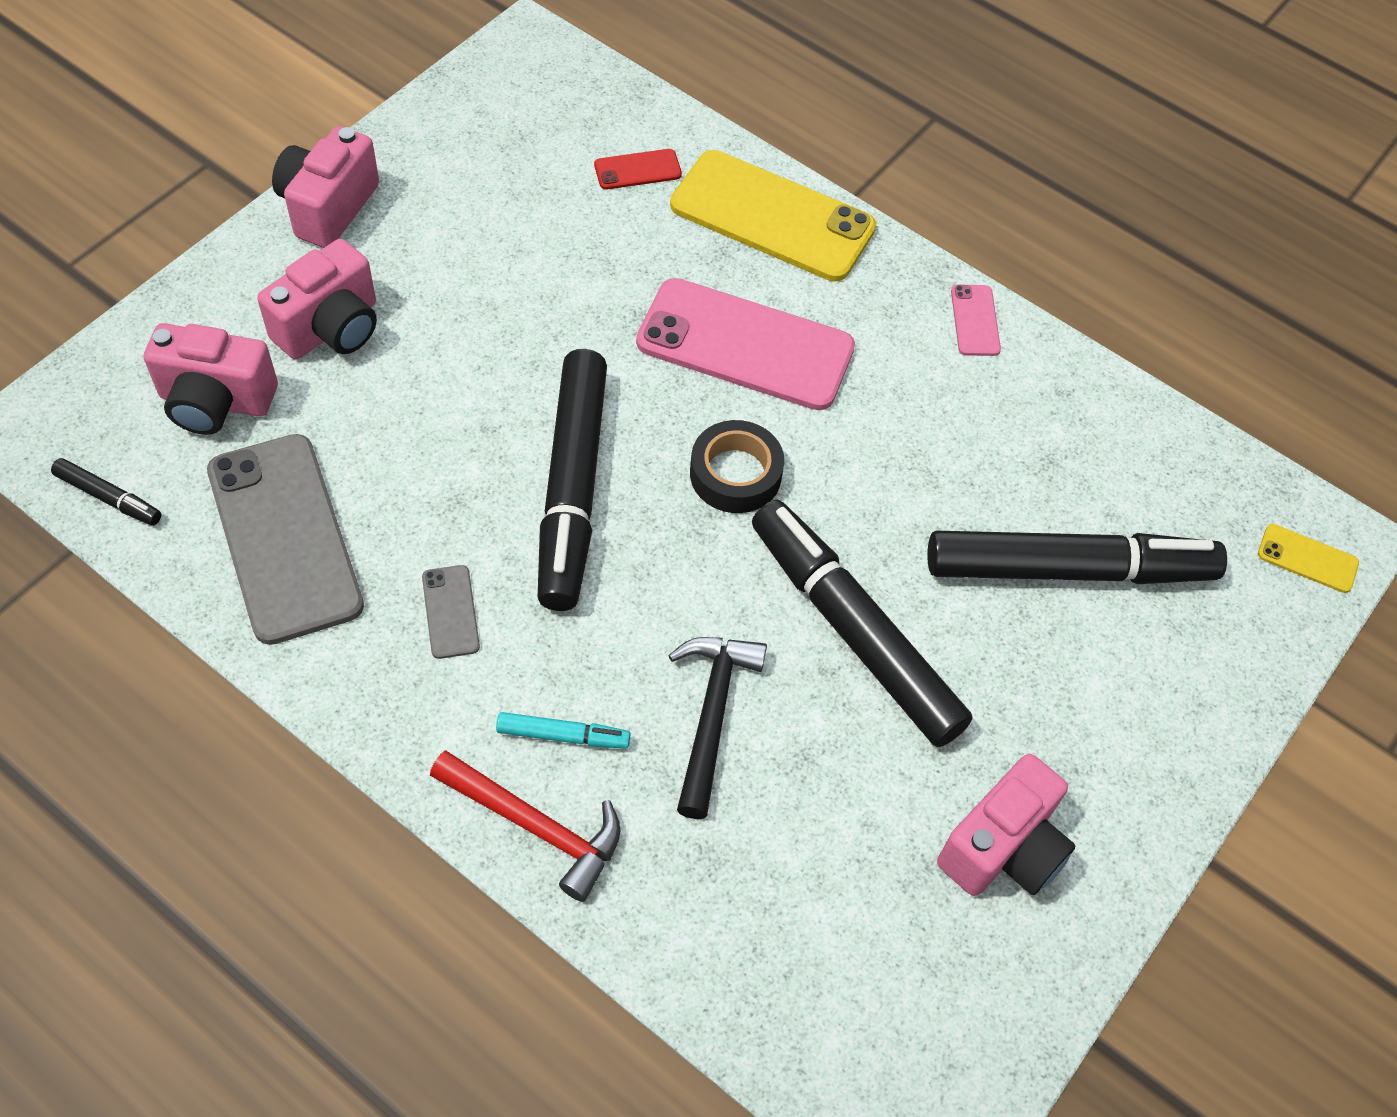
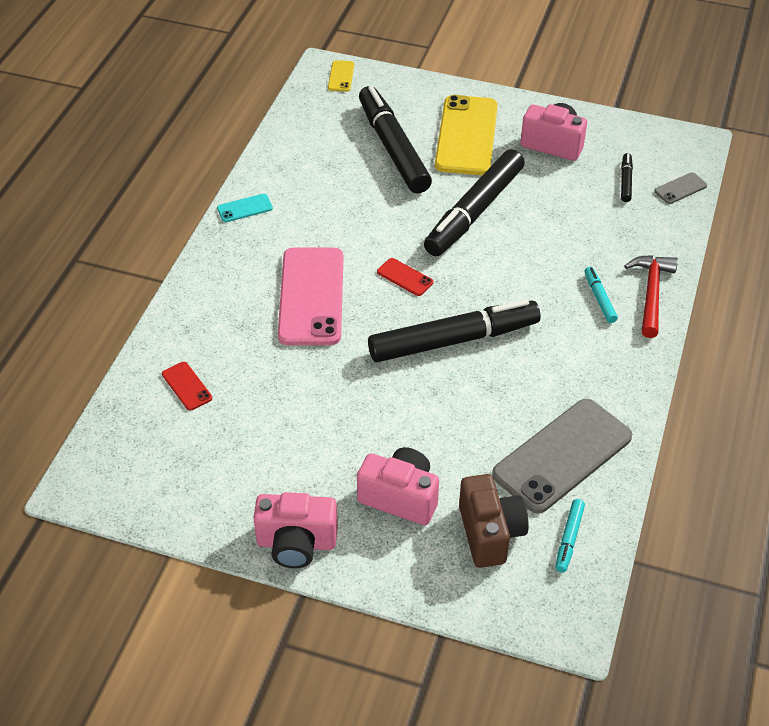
camera: 105 degrees left, 10 degrees down
(109, 497) = (590, 556): black marker -> black marker (625, 181)
(149, 485) = (569, 539): none -> turquoise marker
(215, 401) = (490, 533): pink camera -> brown camera
(450, 612) = (561, 365): grey phone -> grey phone (680, 188)
(712, 715) = (552, 249): black hammer -> none
(735, 474) = (405, 277): black tape -> red phone
(772, 217) = (201, 310): yellow phone -> yellow phone (466, 136)
(975, 320) = (245, 208): pink phone -> turquoise phone

